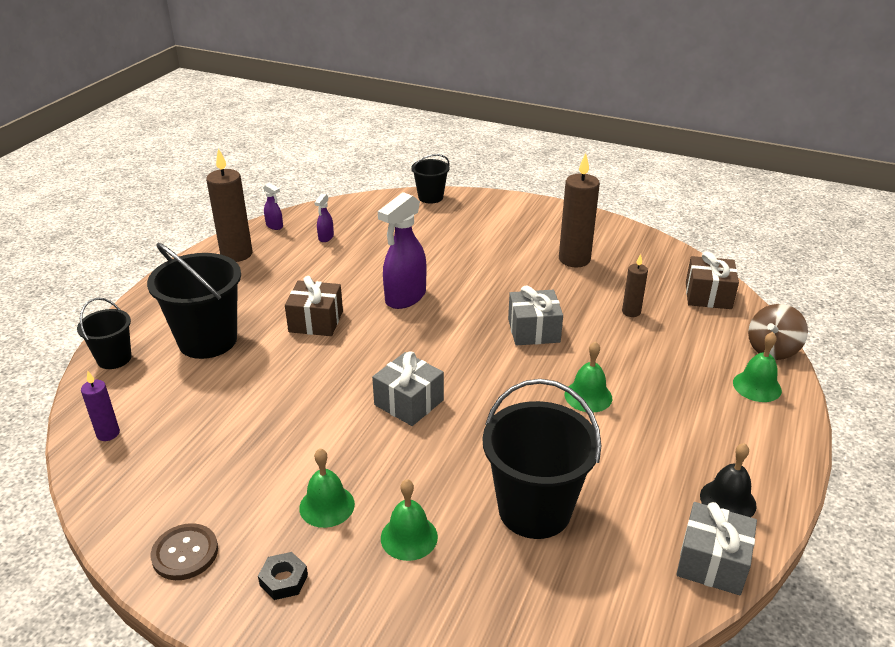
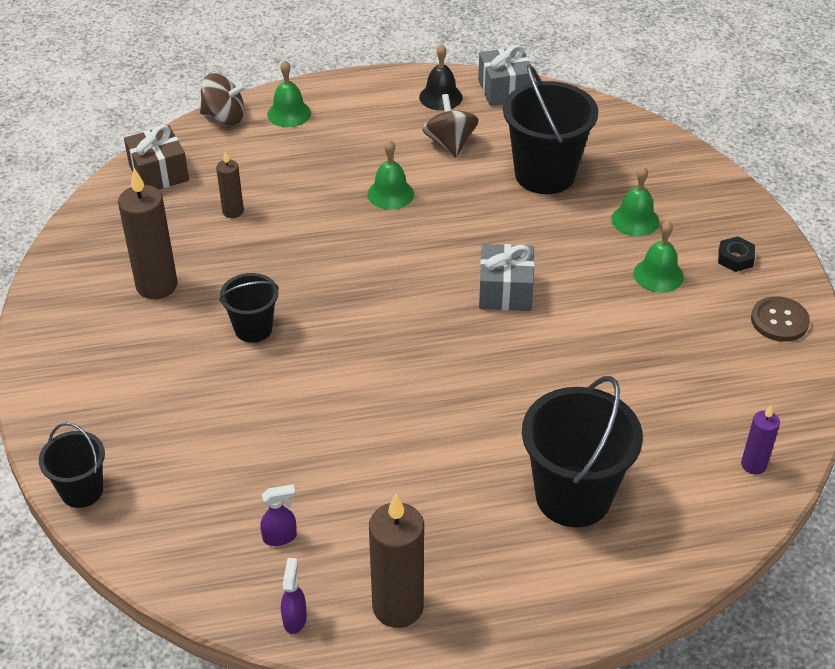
camera: 125 degrees left, 10 degrees up
(114, 358) = (677, 554): black bucket -> black bucket (253, 328)
(316, 321) = (457, 428): brown gift -> none
(405, 298) = (350, 381): purple spray bottle -> none
(533, 330) = (323, 261): grey gift -> none
(637, 467) = (450, 143): none -> brown spinning top

